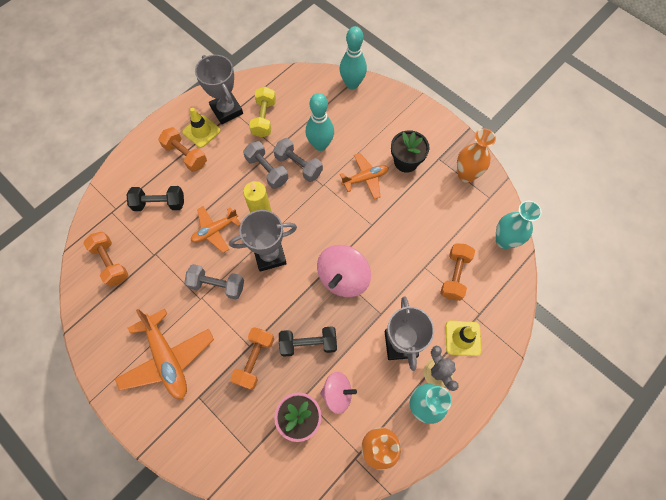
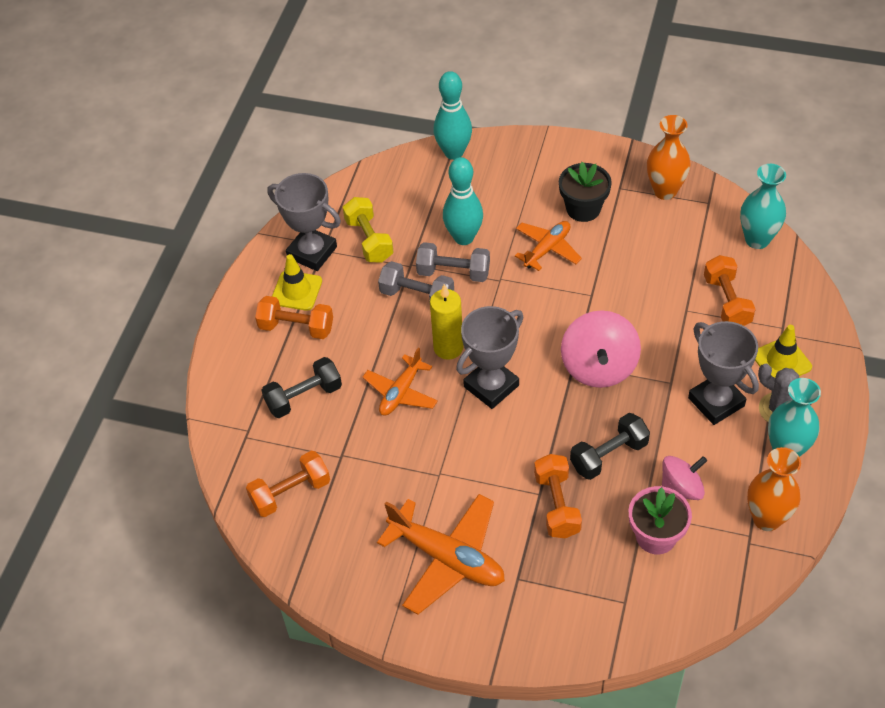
camera: 25 degrees left, 15 degrees down
(111, 263) = (290, 493): orange dumbbell -> orange dumbbell turned 60 degrees counterclockwise
(217, 285) = (449, 450): grey dumbbell -> none

